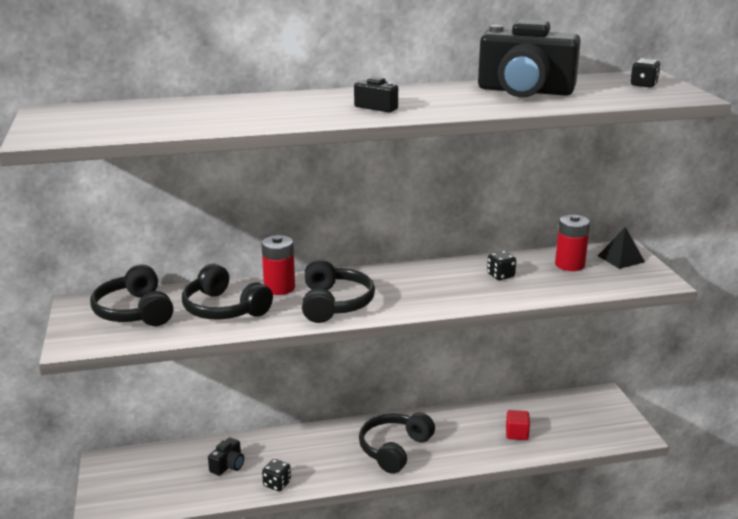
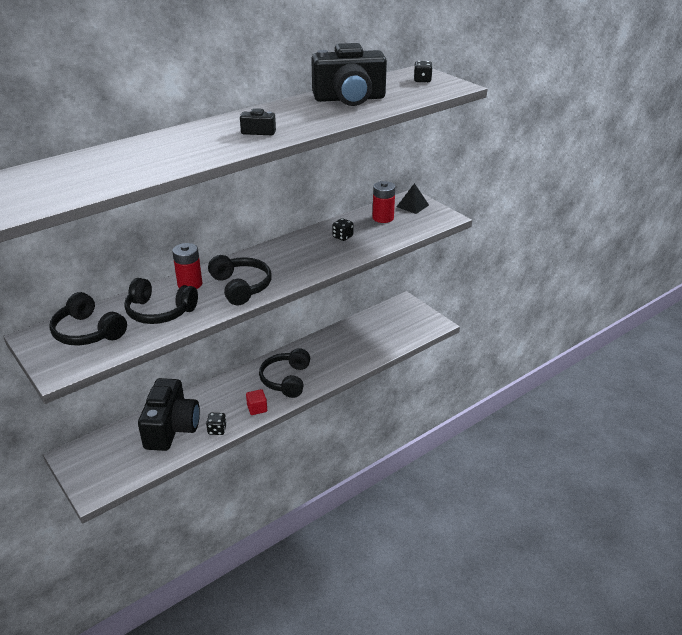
camera: 25 degrees left, 10 degrees up
(228, 466) = (171, 428): black camera -> black camera, size x2.35
(516, 434) = (362, 345): red cube -> red cube (257, 408)

